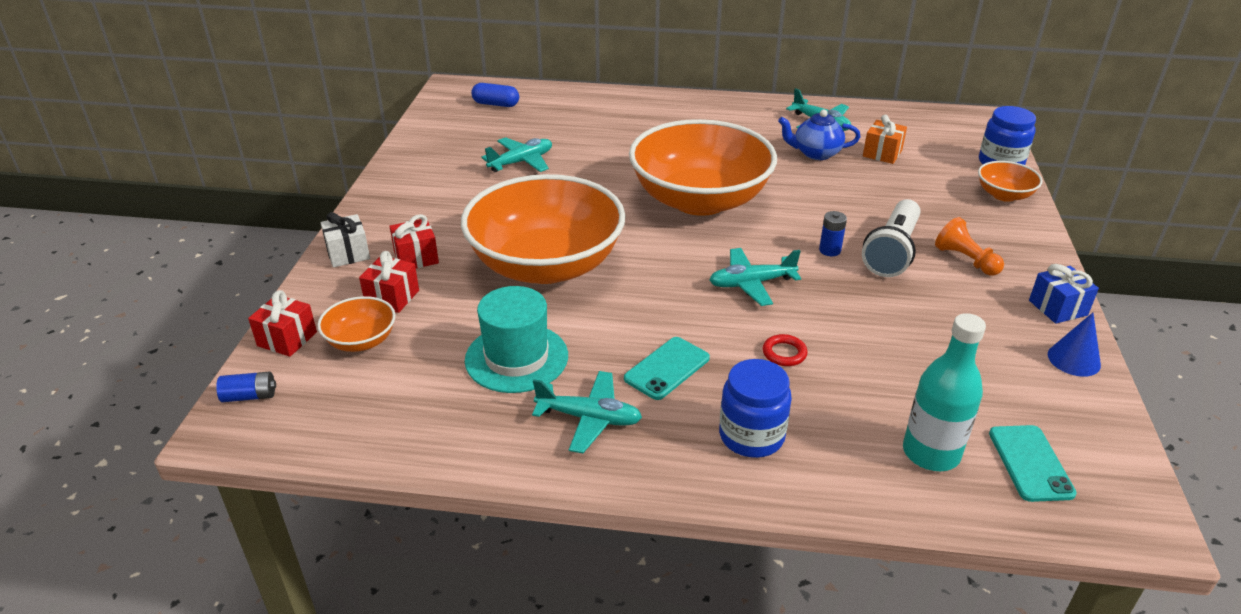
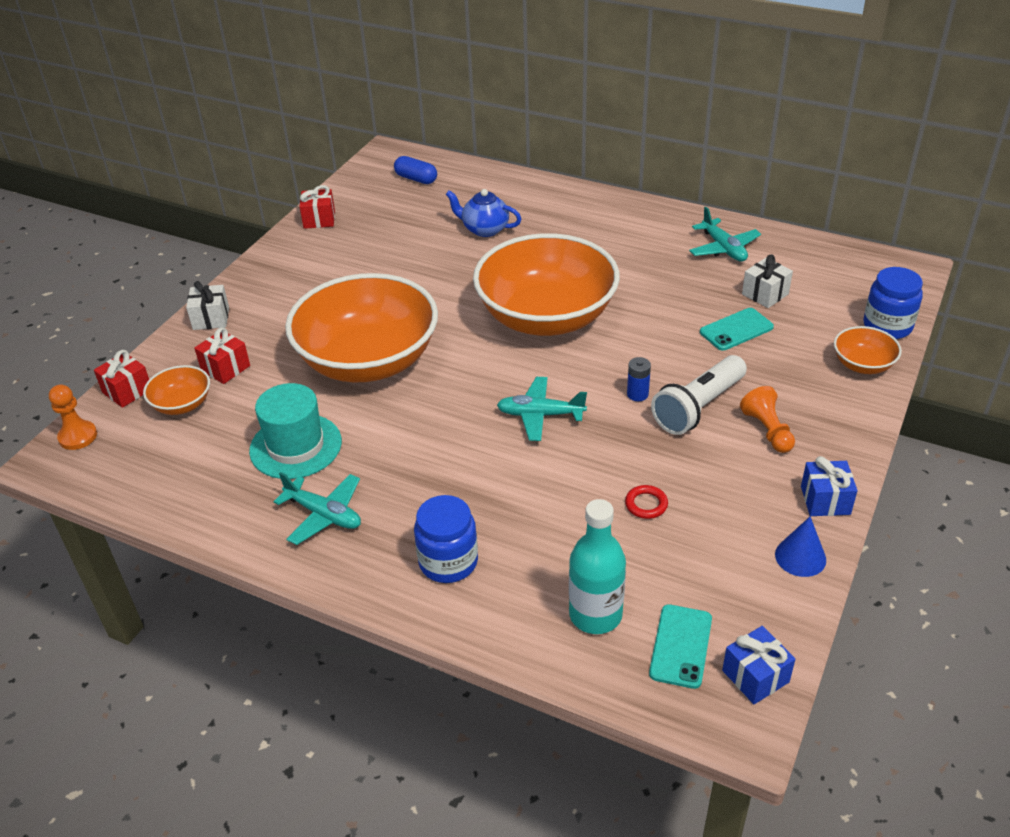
camera: 20 degrees right, 5 degrees up
(250, 396) = (78, 436): blue battery -> orange pawn
(416, 257) = (264, 333): red gift -> red gift (319, 219)
(521, 162) = (405, 248): turquoise plane -> none
(667, 368) = (414, 483): turquoise phone -> turquoise phone (736, 330)
(784, 353) = (526, 491): red ring -> red ring (646, 504)
(816, 153) = (695, 283): blue teapot -> blue teapot (484, 229)
(882, 153) = (765, 294): orange gift -> white gift
(1116, 474) = (755, 676): none -> blue gift

